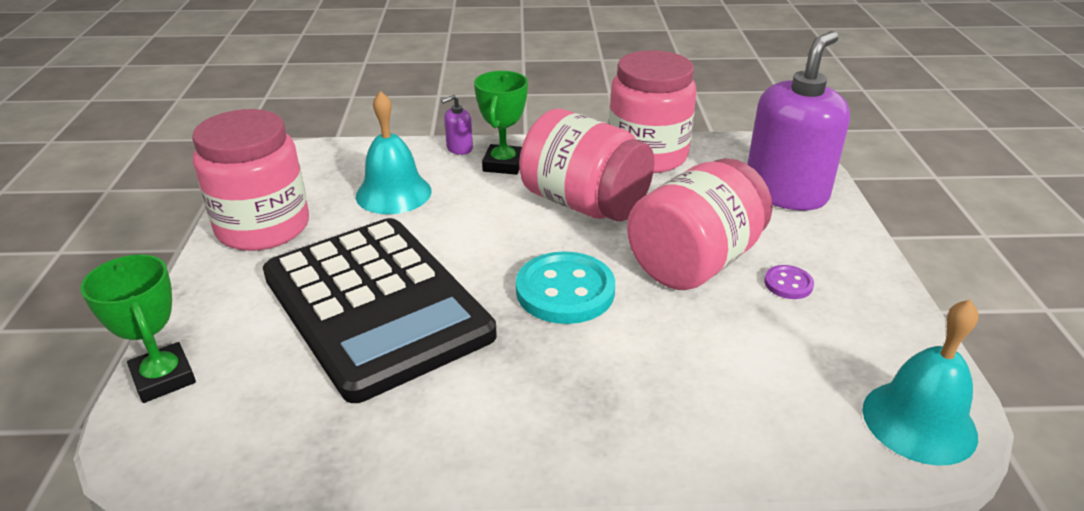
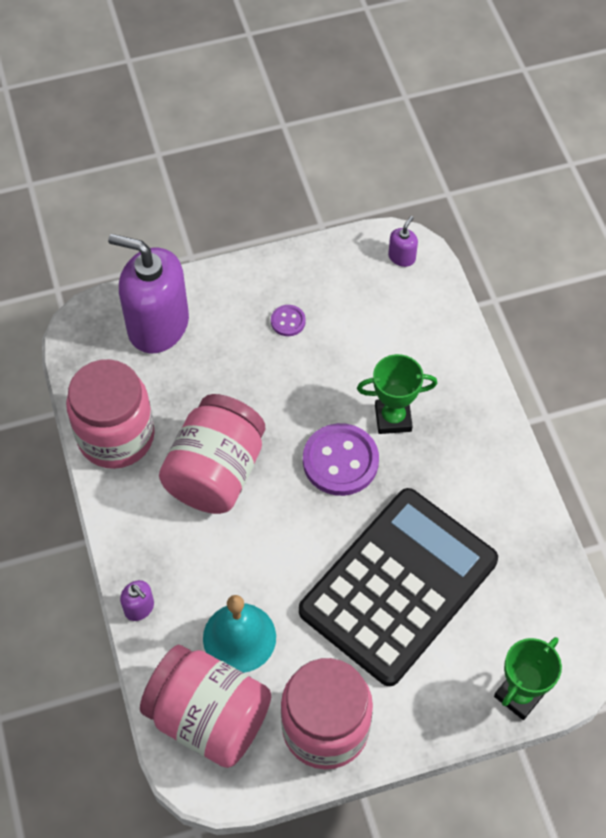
camera: 105 degrees left, 25 degrees up
(503, 164) = (162, 557): green trophy -> green trophy (393, 418)
(565, 291) = (340, 461): turquoise button -> purple button
(694, 262) = (278, 381): pink jar -> pink jar (209, 717)
(919, 422) = (402, 257): turquoise bell -> purple soap dispenser

